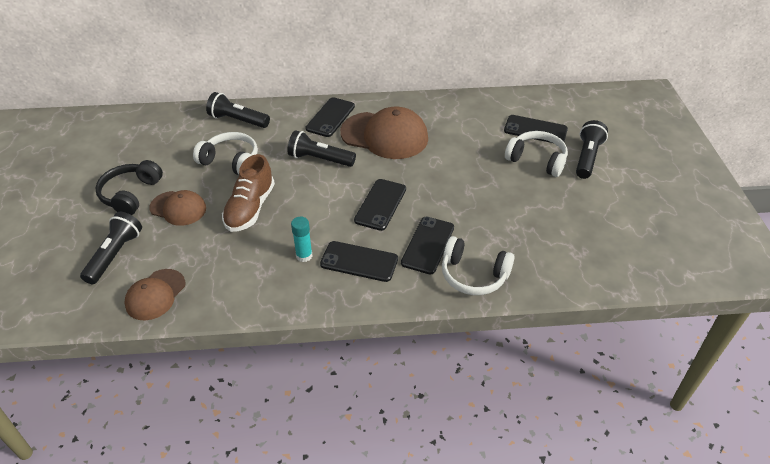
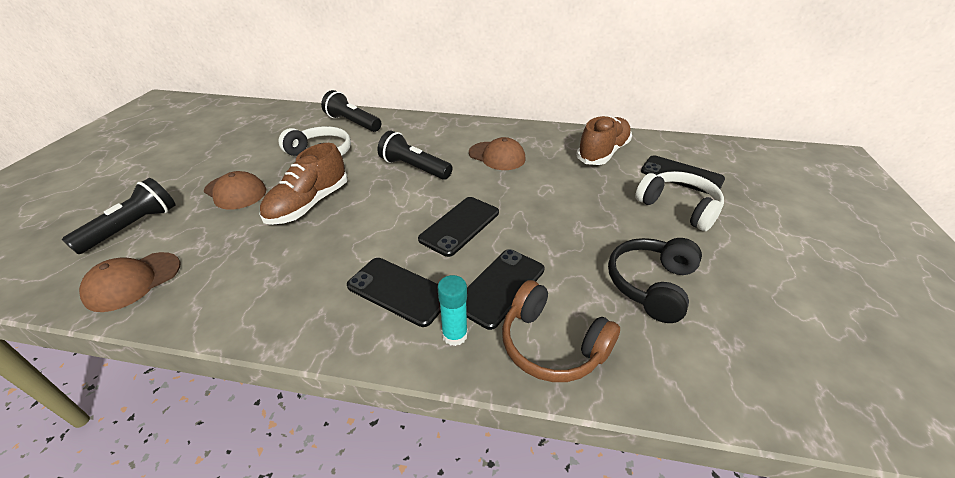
camera: 15 degrees right, 5 degrees down
(131, 194) = (201, 171): black headphones -> black headphones (651, 285)
(304, 255) = (335, 269): turquoise glue stick -> turquoise glue stick (454, 335)
(330, 117) = (446, 132): black phone -> none
(384, 135) = (497, 156): brown cap -> brown cap, size x0.58
(470, 118) = (603, 153): none -> brown shoe
(473, 275) = (552, 345): white headphones -> brown headphones
(587, 157) = (749, 215): black flashlight -> none

